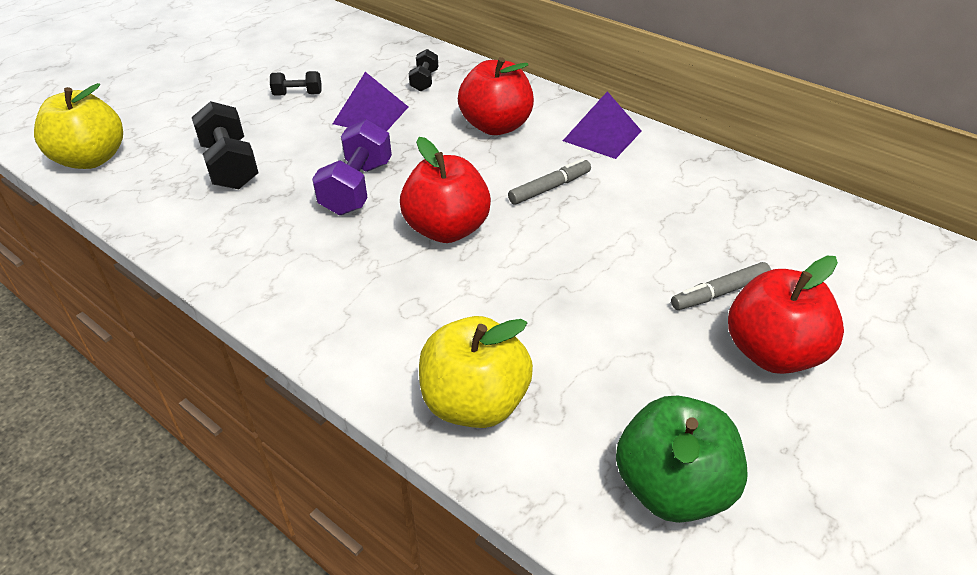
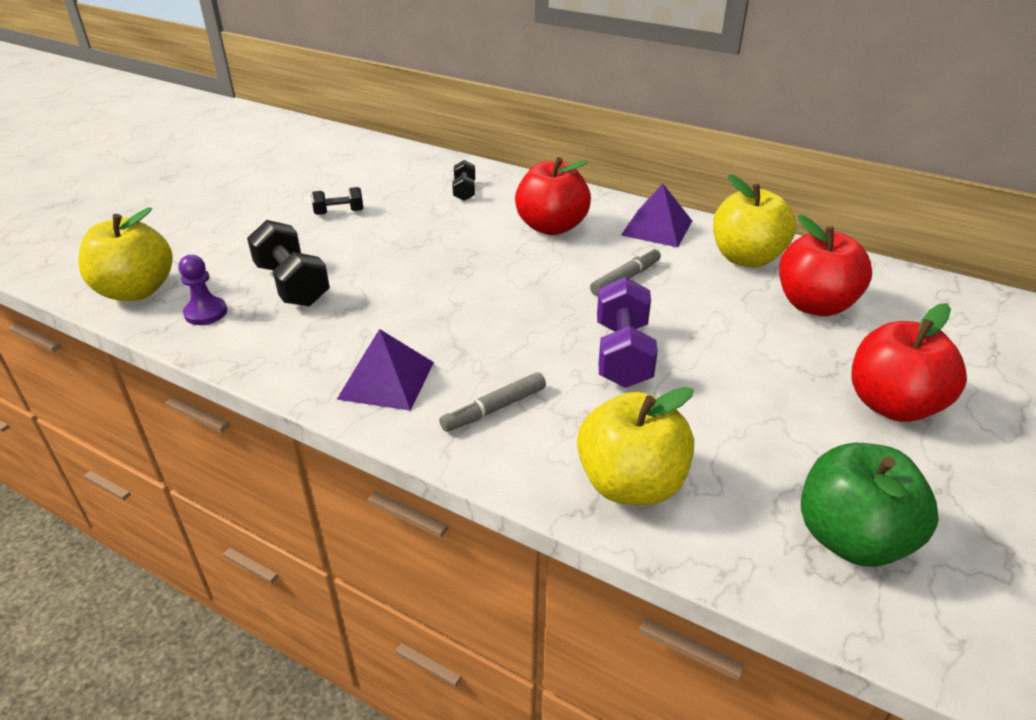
camera: 10 degrees left, 5 degrees down
(144, 187) = (206, 313): none -> purple pawn
(357, 188) = (434, 294): purple dumbbell -> purple dumbbell (622, 354)
(371, 115) = (422, 226): purple pyramid -> purple pyramid (386, 380)
(447, 229) = (539, 325): red apple -> red apple (814, 305)
(682, 177) = (746, 258): none -> yellow apple
(719, 293) = (822, 357): grey marker -> grey marker (494, 409)

